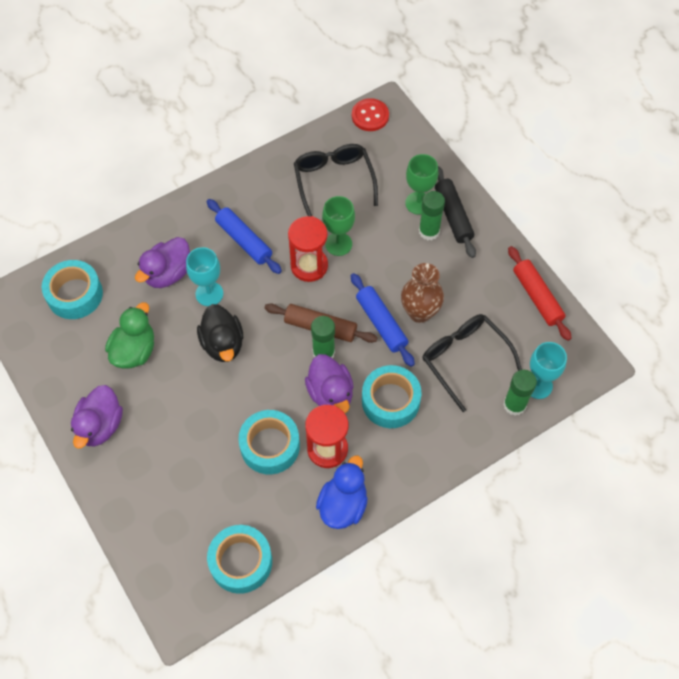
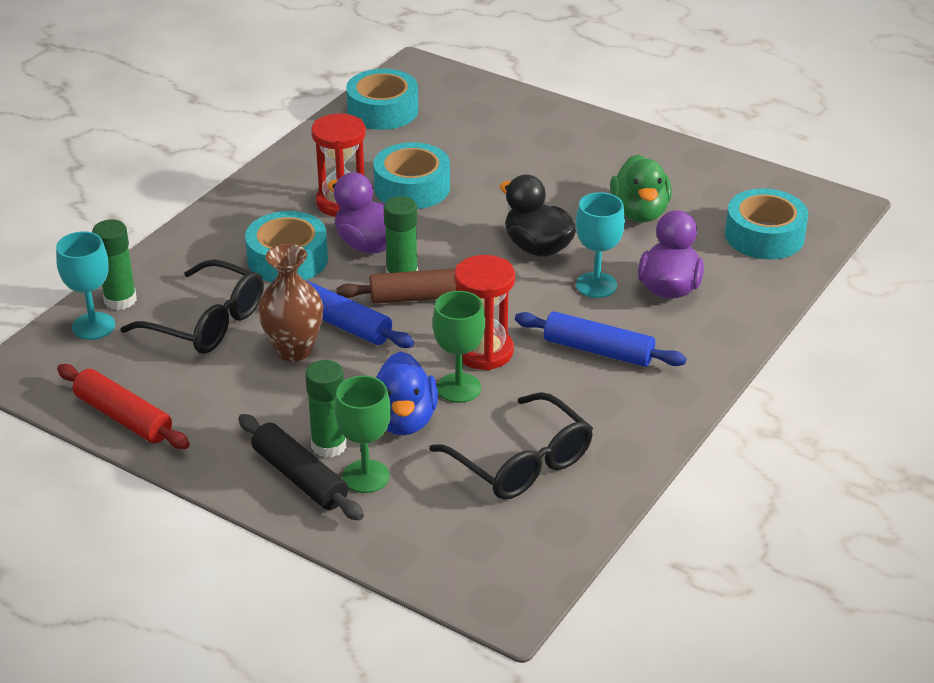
camera: 155 degrees right, 25 degrees down
(100, 425) = (617, 151): purple duck -> none
(343, 504) = (297, 171): blue duck -> blue duck (403, 420)
(370, 116) = (526, 579): red button -> none

